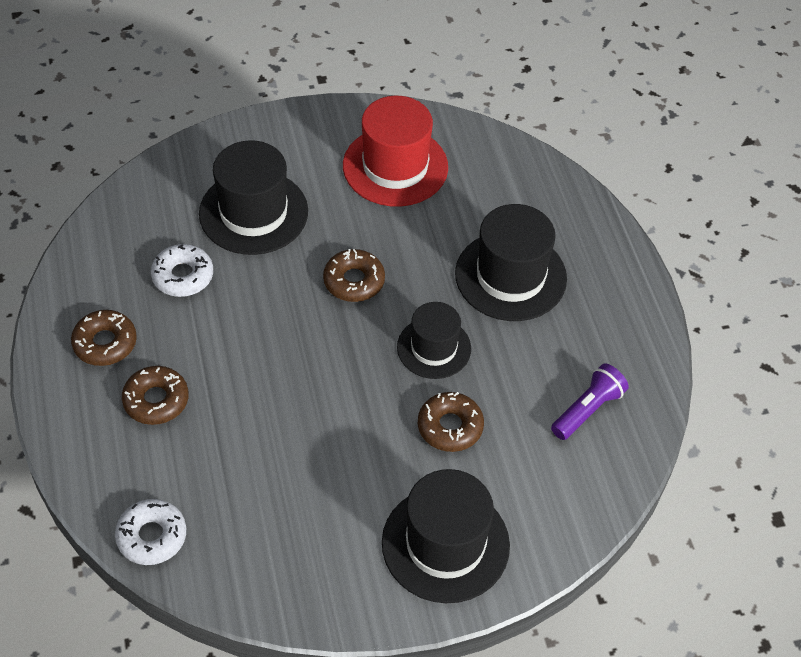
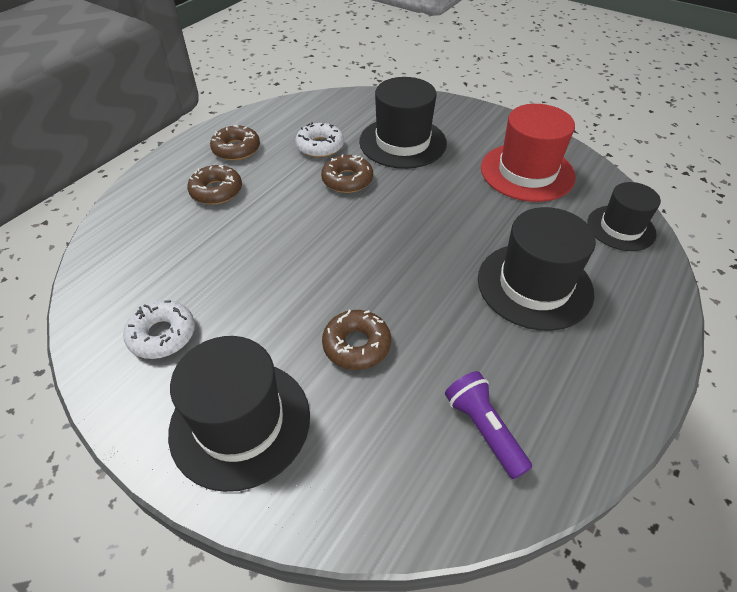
camera: 50 degrees right, 5 degrees down
(152, 536) = (106, 253): white donut -> white donut (162, 335)
(354, 281) = (414, 212): brown donut -> brown donut (347, 180)
(434, 348) = (414, 287): black hat -> black hat (621, 228)
(587, 410) = (484, 429): purple flashlight -> purple flashlight turned 120 degrees counterclockwise

